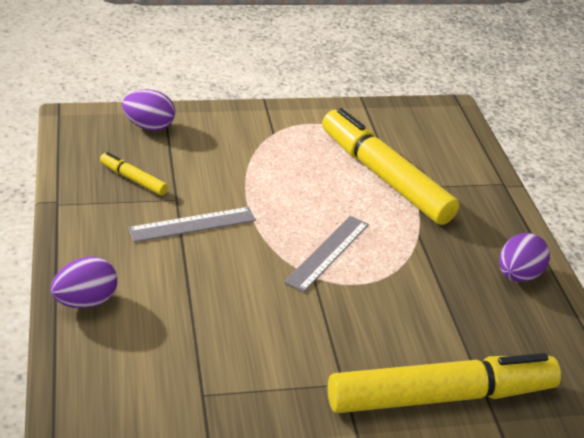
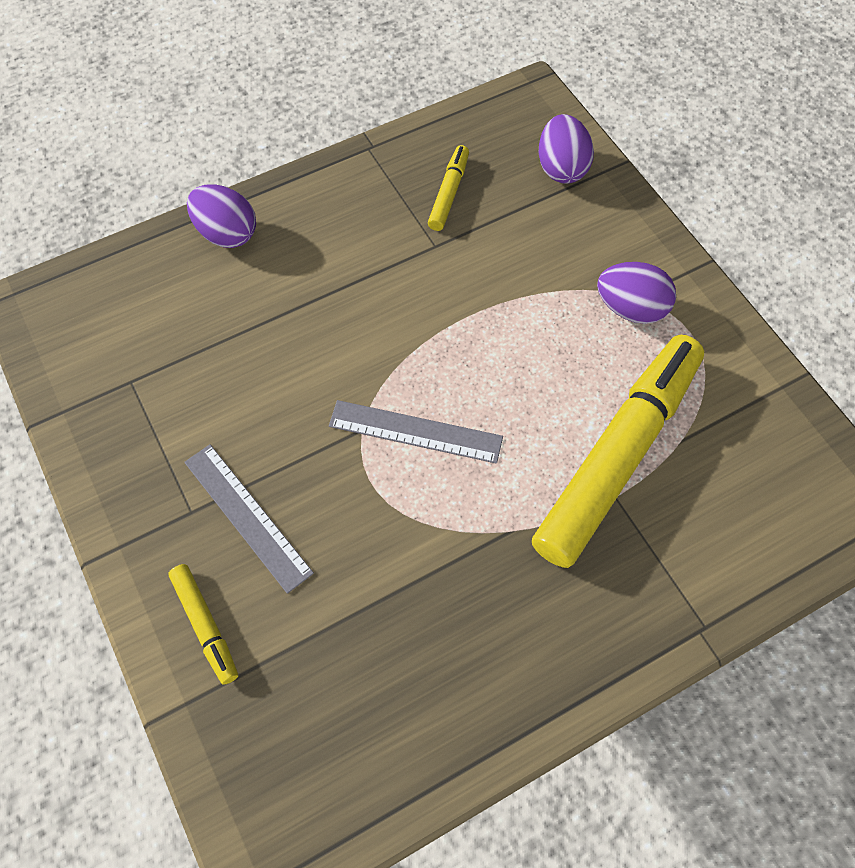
camera: 75 degrees right, 25 degrees up
(192, 224) = (397, 277): grey ruler -> grey ruler (247, 516)
(439, 396) = (205, 625): yellow marker -> yellow marker, size x0.43
(518, 275) = (484, 686): purple egg -> purple egg (631, 308)

